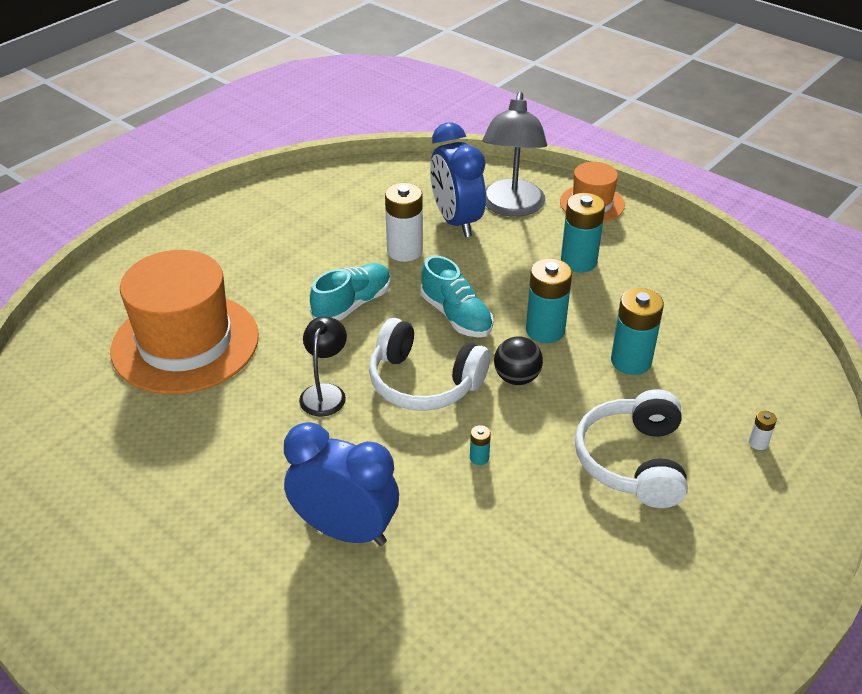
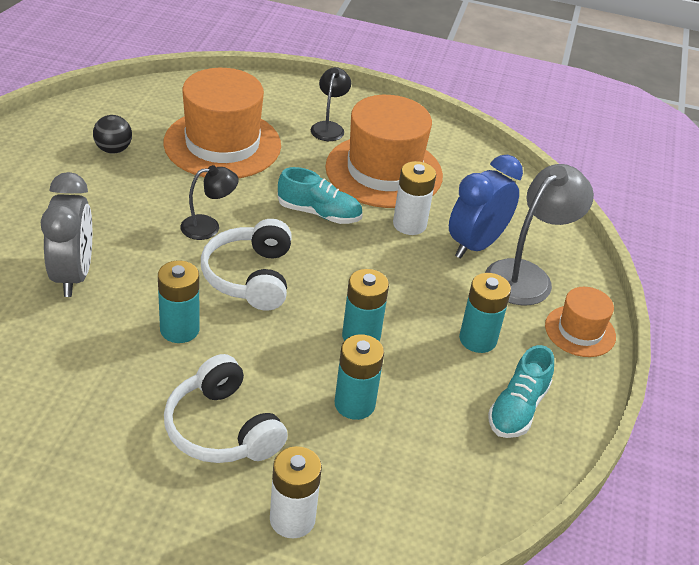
camera: 60 degrees right, 0 degrees up
(215, 256) = (329, 127): none -> black lamp
(314, 242) = (384, 171): none -> orange hat
(345, 530) = (73, 275): blue clock -> grey clock
(456, 316) = (344, 276): turquoise shoe -> turquoise shoe (517, 409)
(479, 458) = (179, 329): turquoise battery -> turquoise battery, size x2.29
(511, 207) = (527, 275): grey lamp -> grey lamp turned 150 degrees clockwise
(517, 378) = (287, 331): black ball -> black ball (113, 149)
(633, 461) = (222, 428): white headphones -> white headphones turned 105 degrees counterclockwise
(758, 443) = (292, 519): white battery -> white battery, size x2.29

